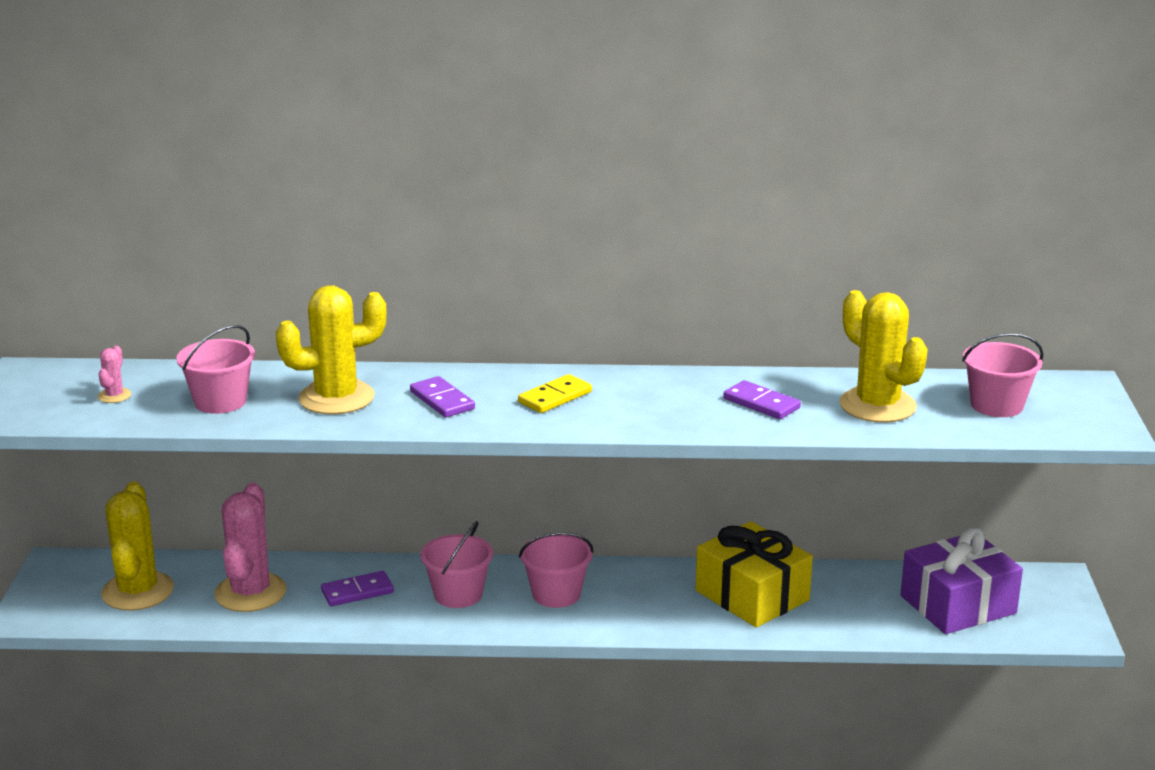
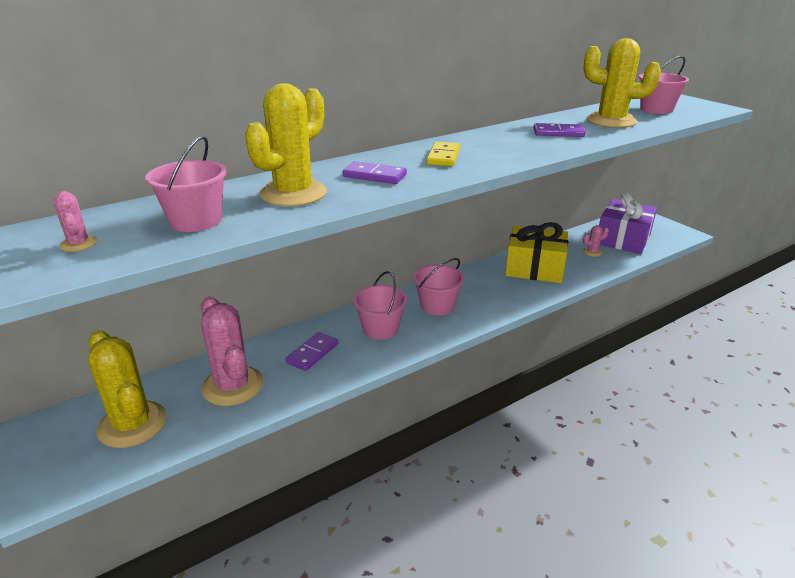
camera: 35 degrees left, 5 degrees up
(873, 605) = (592, 252): none -> pink cactus

